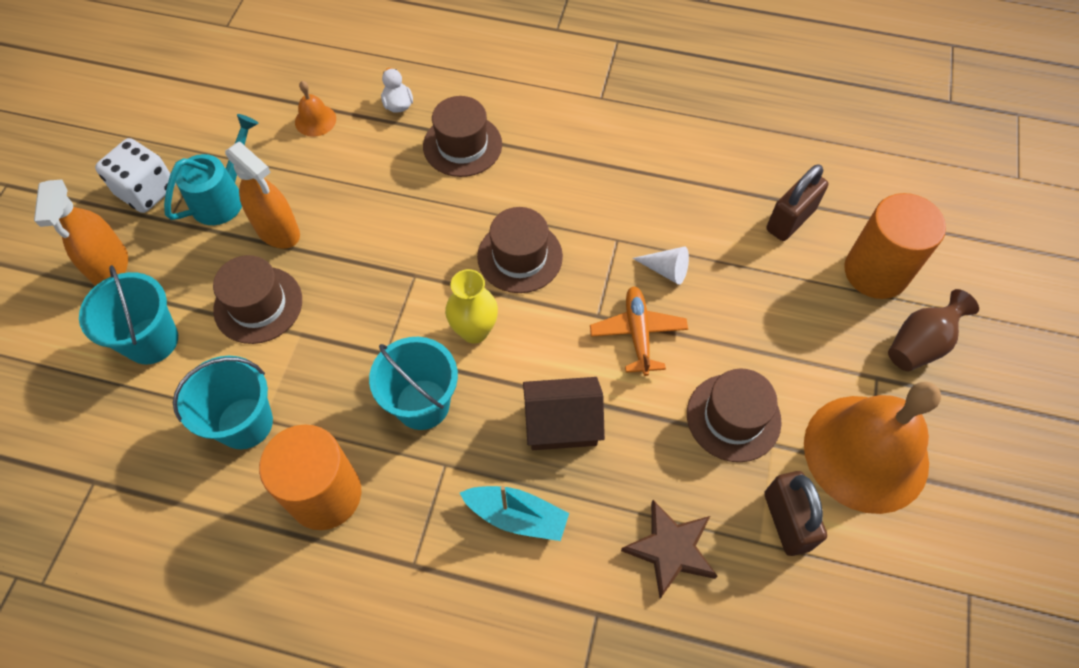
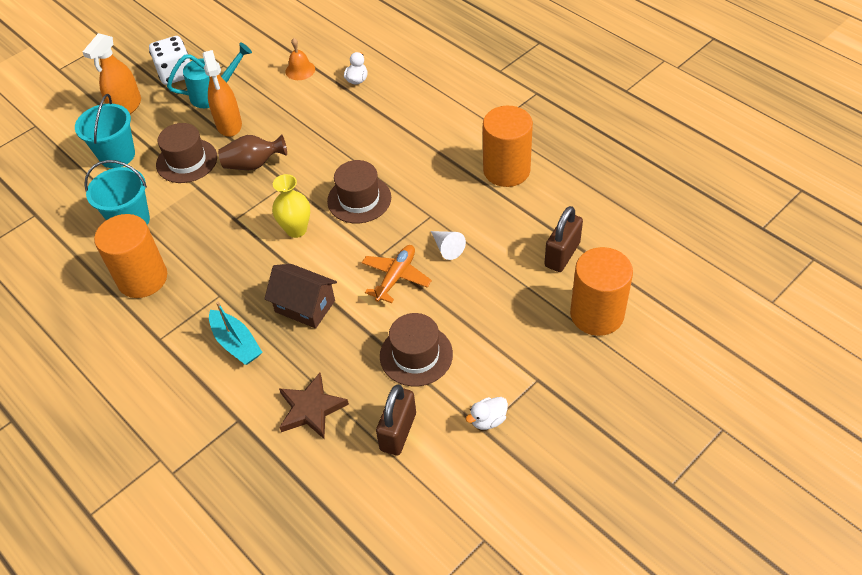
camera: 35 degrees right, 10 degrees down
(422, 404) = (233, 256): turquoise bucket -> none
(462, 145) = (377, 119): brown hat -> none
(657, 147) = (506, 170): none -> orange cylinder
(790, 220) = (562, 254): brown padlock -> brown padlock turned 45 degrees counterclockwise
(866, 452) = (488, 420): orange bell -> white duck
(919, 344) = (588, 374): brown vase -> brown vase (253, 164)

